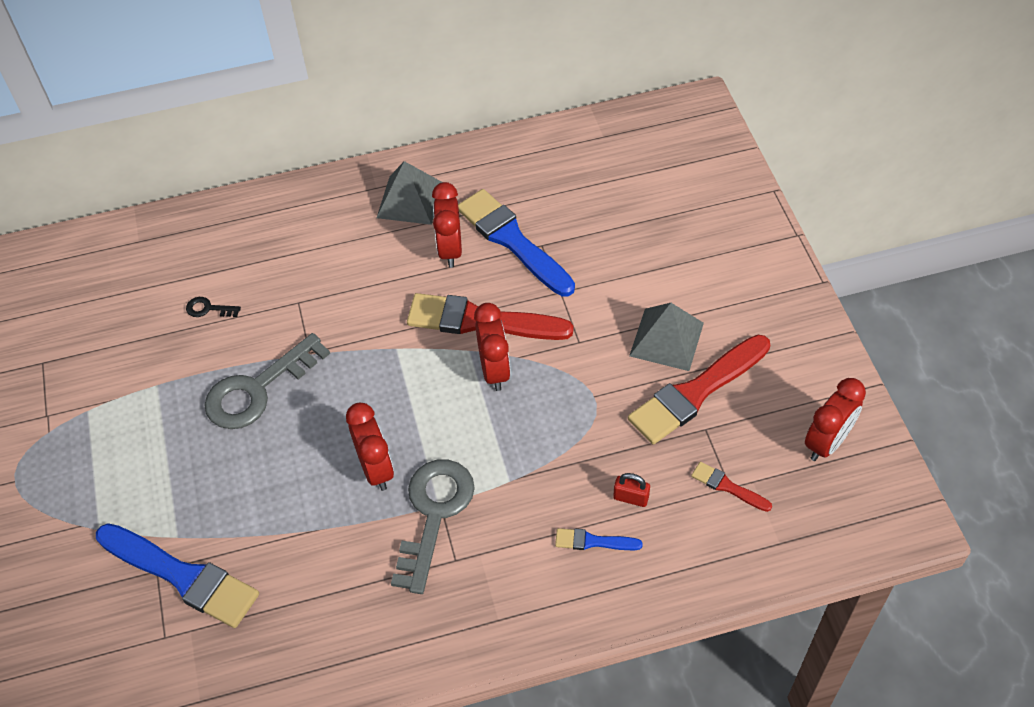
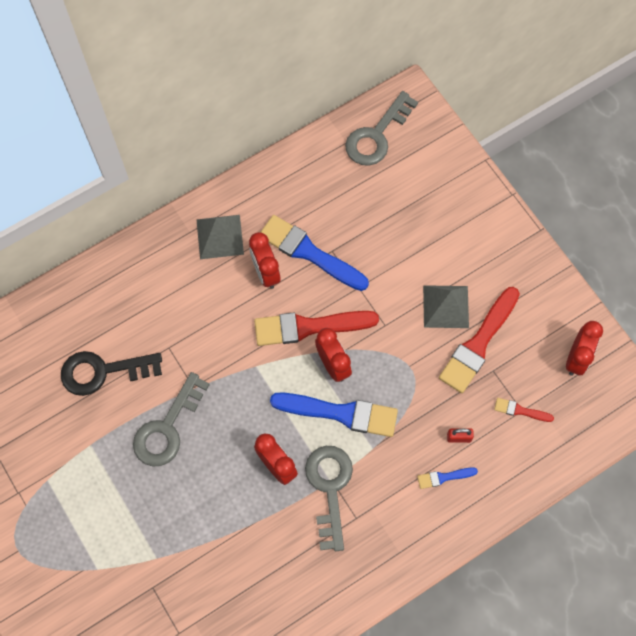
camera: 20 degrees left, 15 degrees up
(182, 576) = (172, 586): blue brush -> blue brush (340, 413)
(208, 309) = (103, 371): black key -> black key, size x2.38
(643, 137) = (377, 135): none -> grey key

